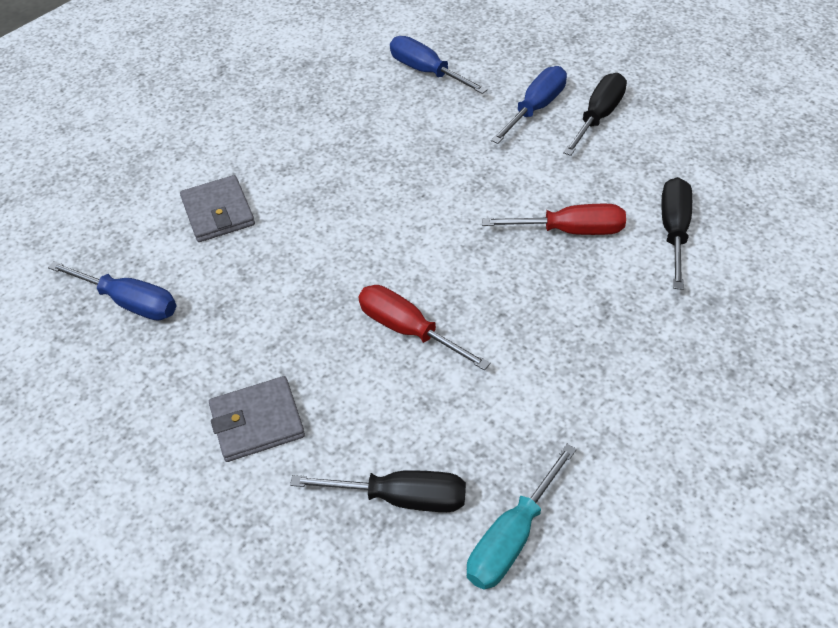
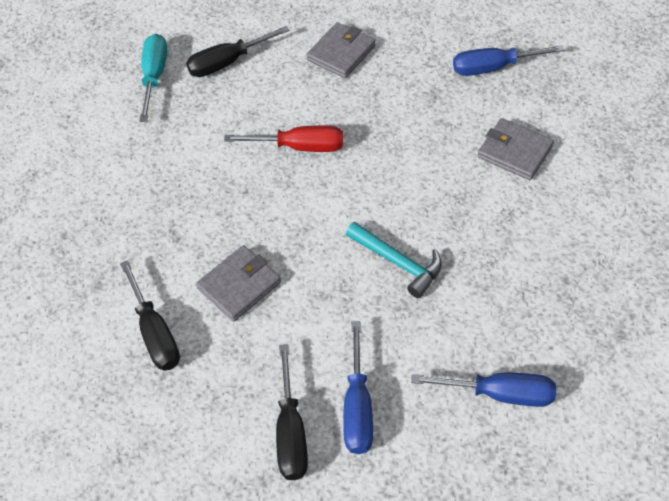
camera: 145 degrees right, 5 degrees up
(415, 180) = (398, 262): none -> turquoise hammer
(570, 230) = (239, 285): red screwdriver -> grey wallet

